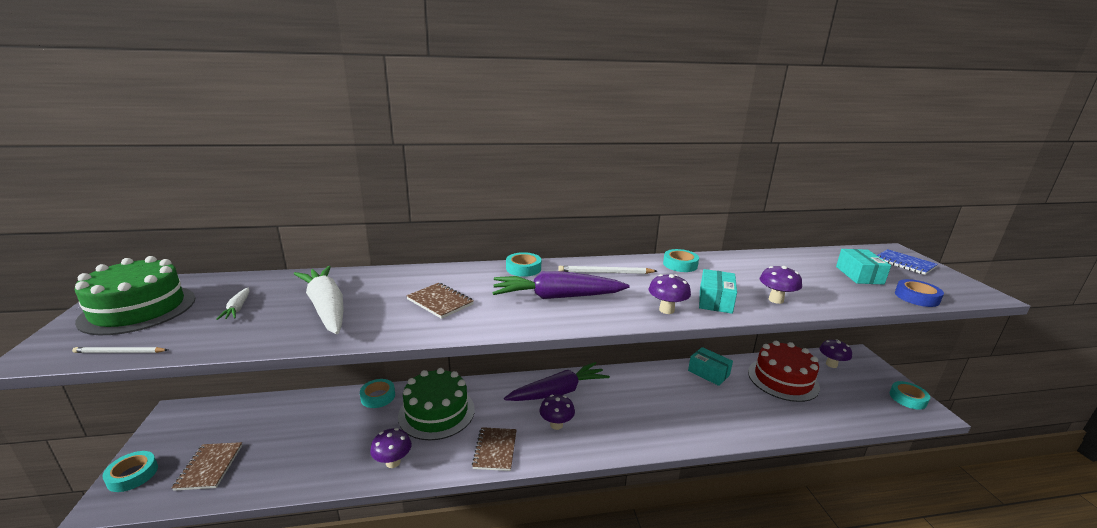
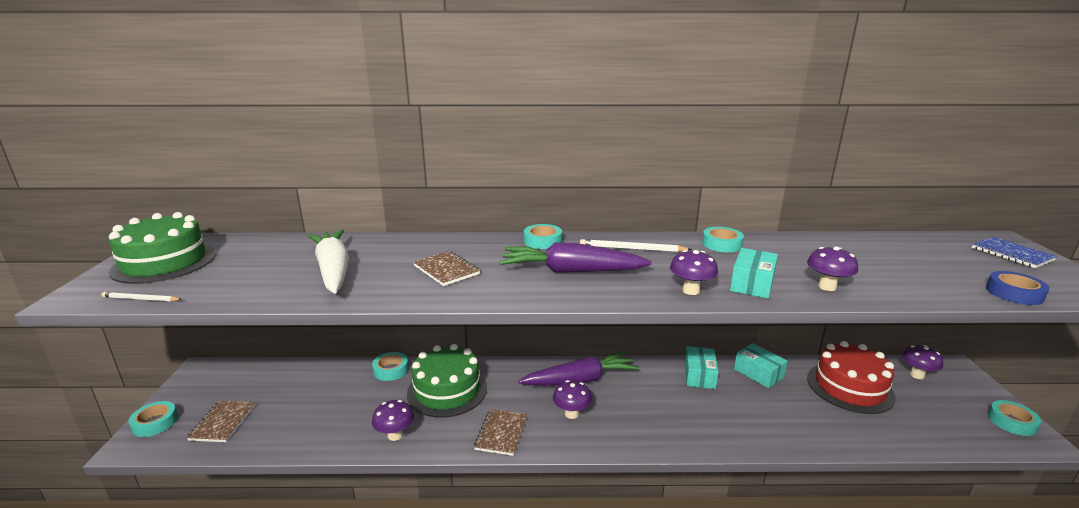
camera: 10 degrees right, 0 degrees up
(237, 308) = (251, 266): white carrot -> none
(859, 275) = (945, 265): turquoise box -> turquoise box (699, 375)

